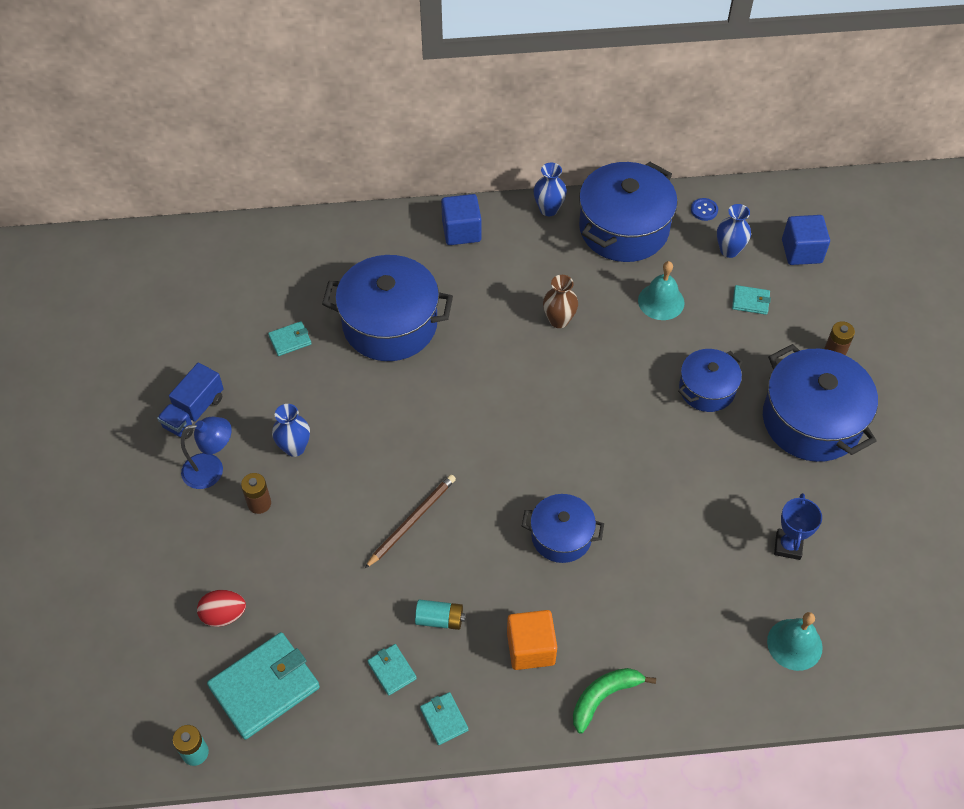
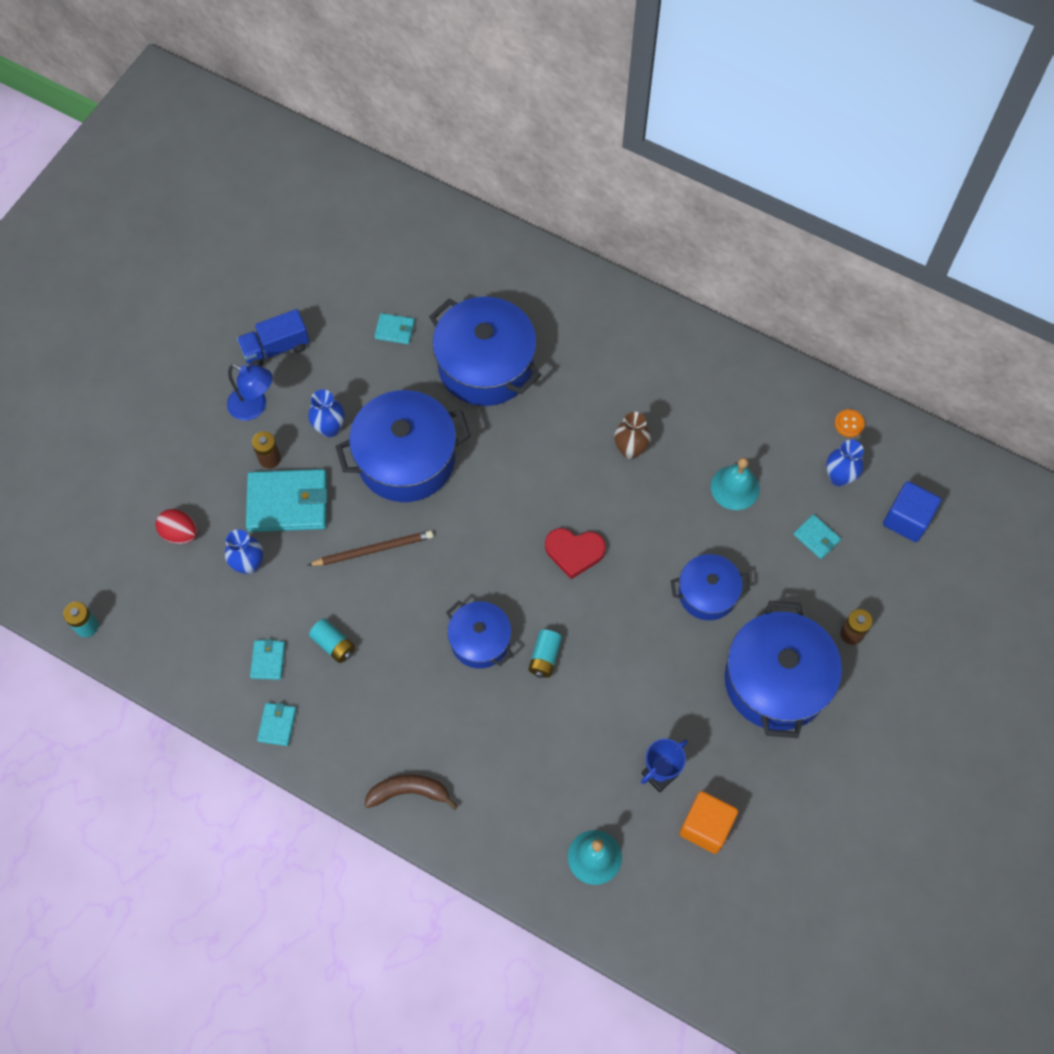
camera: 35 degrees right, 10 degrees up
(264, 687) = (168, 610): turquoise wallet -> turquoise wallet (287, 503)
(461, 231) = (612, 314): blue cube -> none
(530, 648) = (384, 715): orange cube -> orange cube (706, 826)
(548, 209) = (706, 338): blue vase -> blue vase (249, 564)
(579, 421) = (574, 552): none -> red heart
(604, 697) = (409, 792): green banana -> brown banana
(624, 229) = (759, 398): blue pot -> blue pot (406, 459)
(624, 515) = (545, 657): none -> turquoise battery
(704, 210) = (849, 424): blue button -> orange button

